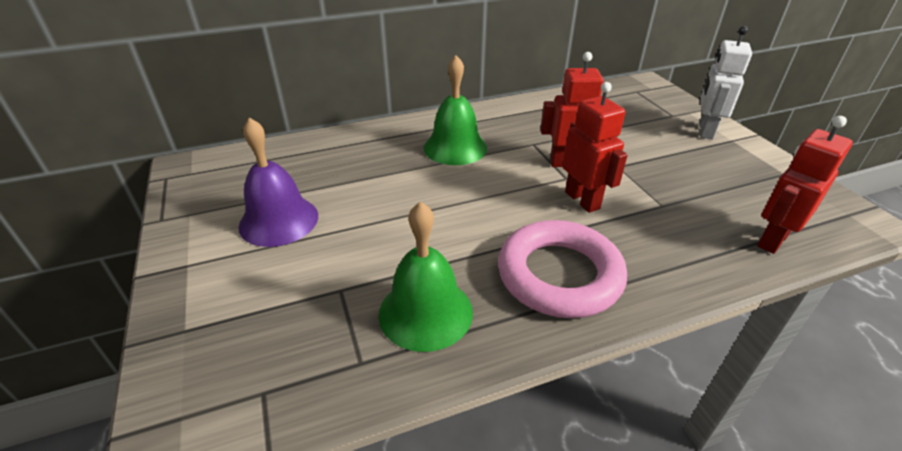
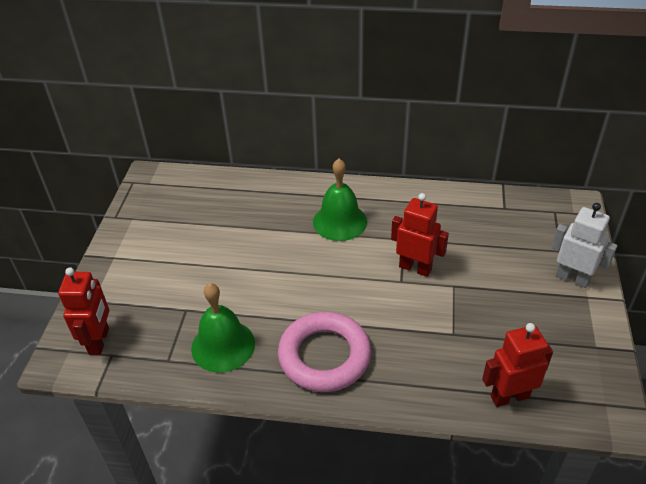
camera: 30 degrees right, 5 degrees up
(279, 220) = (180, 244): purple bell -> none
(582, 200) = (395, 305): red robot -> red robot (99, 341)
(705, 131) = (572, 278): white robot -> white robot turned 75 degrees clockwise

